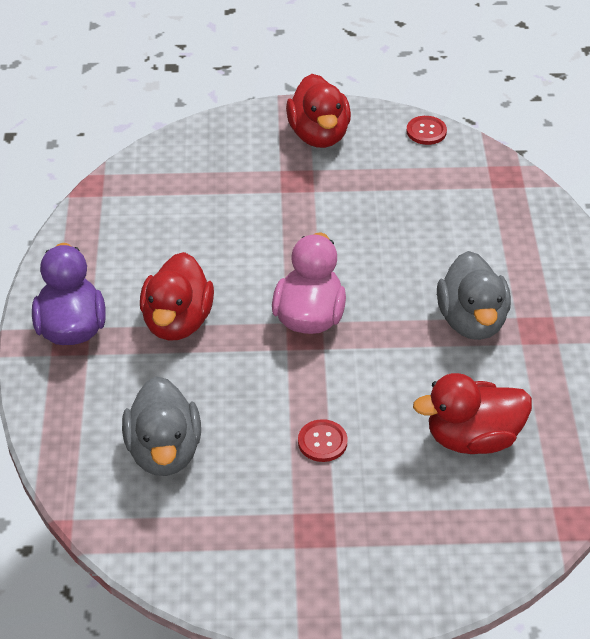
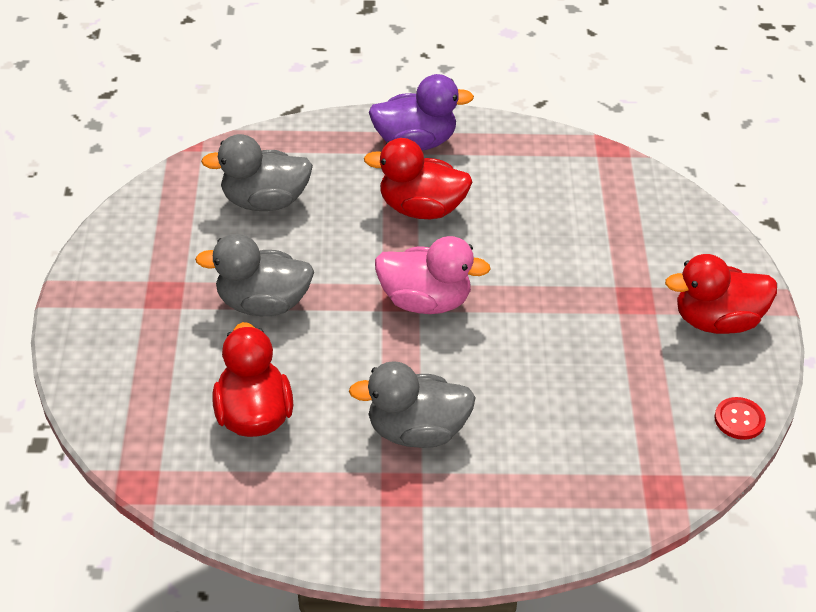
camera: 90 degrees right, 0 degrees up
(322, 442) = (262, 303): red button -> grey duck

